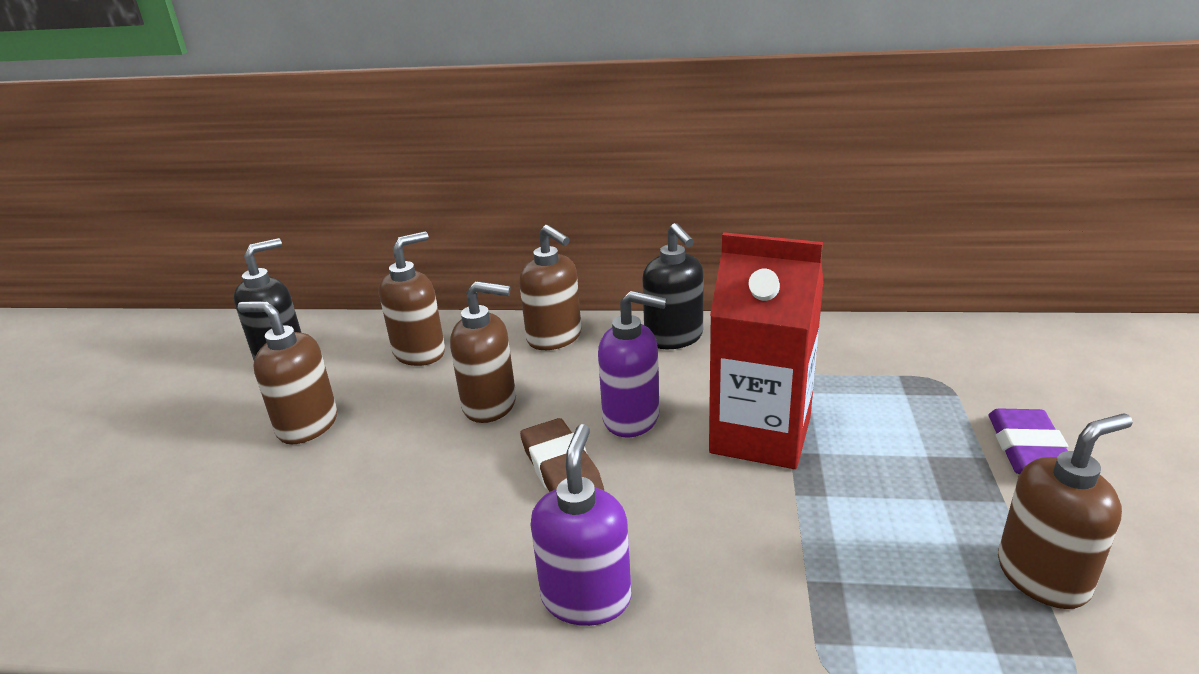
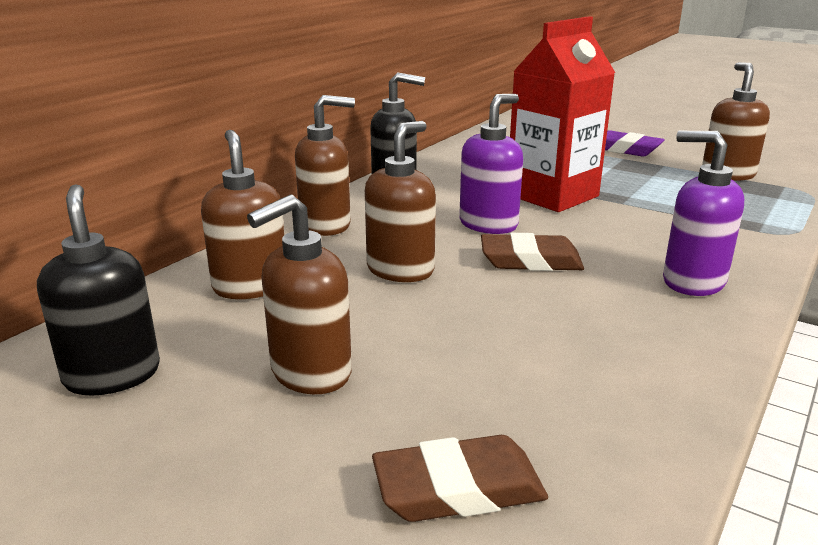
camera: 65 degrees left, 5 degrees down
(186, 534) = (458, 488): none -> brown eraser

